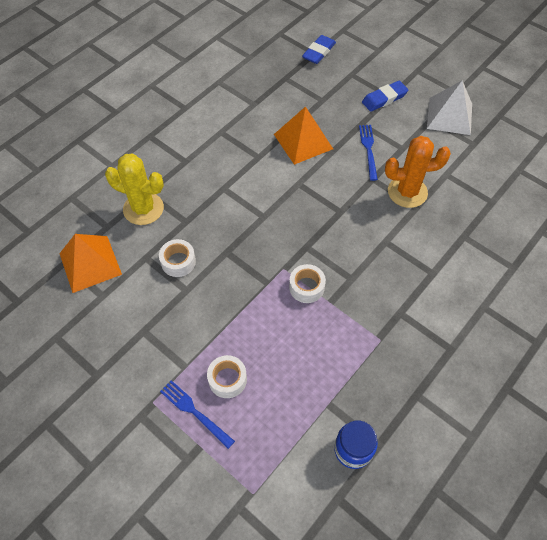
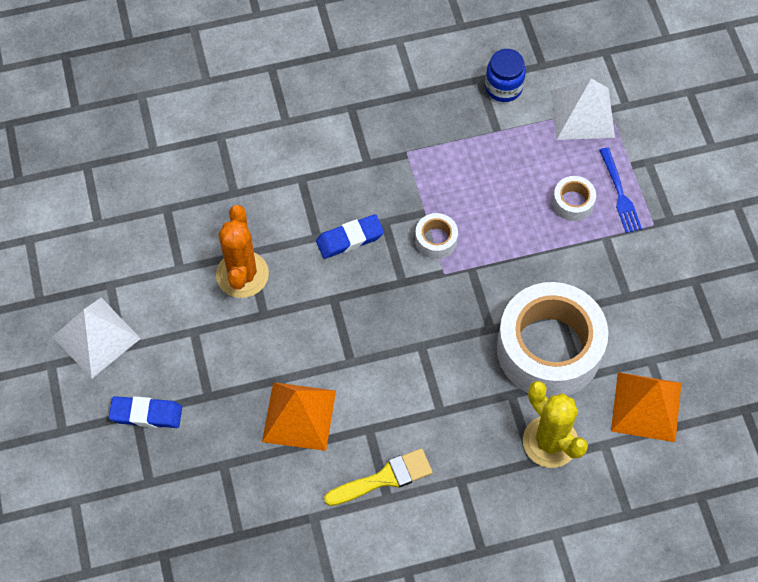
camera: 145 degrees left, 5 degrees up
(178, 262) = (549, 349): white tape -> white tape, size x2.41
(230, 139) = (384, 478): none -> yellow brush
(271, 470) = (582, 113): none -> white pyramid
(318, 52) = (156, 552): blue eraser -> blue eraser (350, 239)
(368, 149) = (233, 355): blue fork -> none
(407, 192) = (242, 274): orange cactus -> orange cactus turned 60 degrees clockwise

